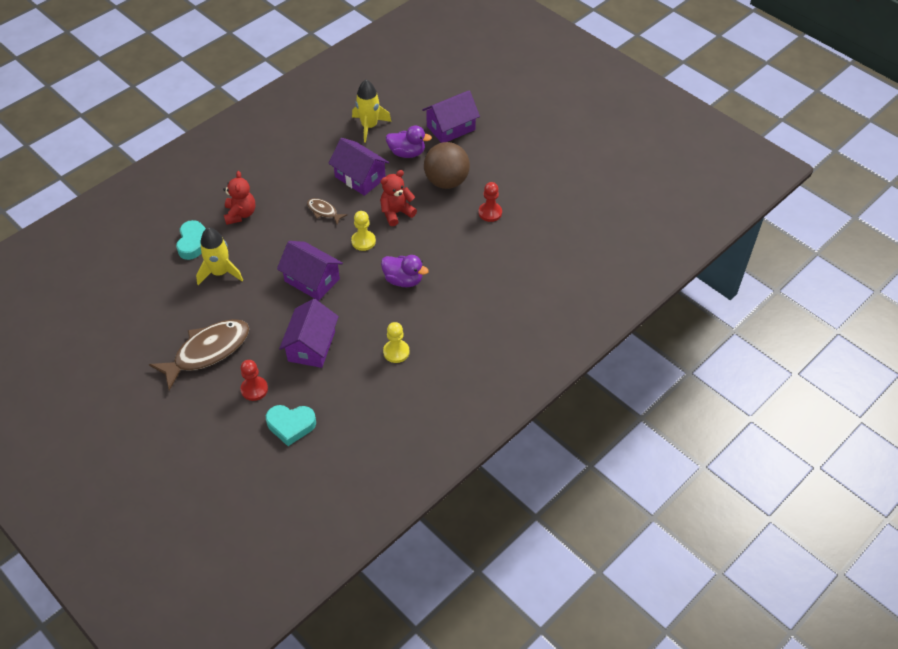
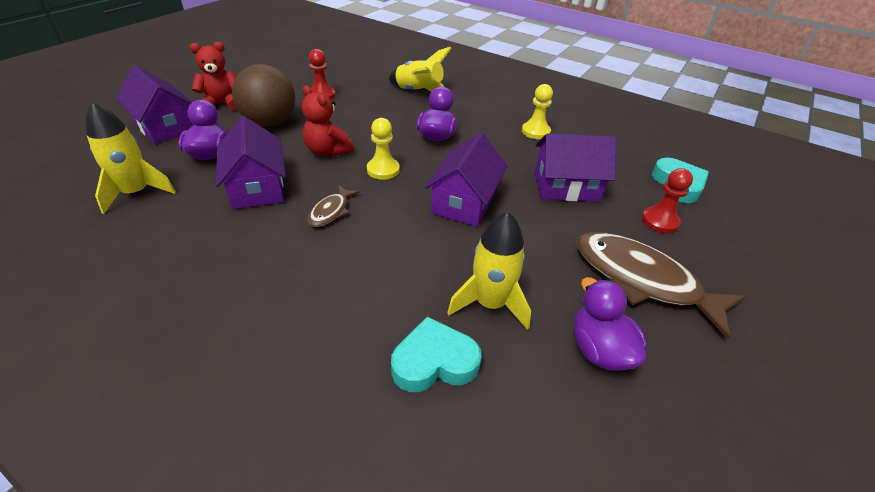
camera: 105 degrees left, 10 degrees down
(172, 310) = (599, 350): none -> purple duck
(240, 214) = (347, 309): red teddy bear -> red teddy bear (222, 104)
(360, 177) = (257, 187): purple house -> purple house turned 45 degrees counterclockwise
(487, 281) = (418, 92): none -> yellow rocket

